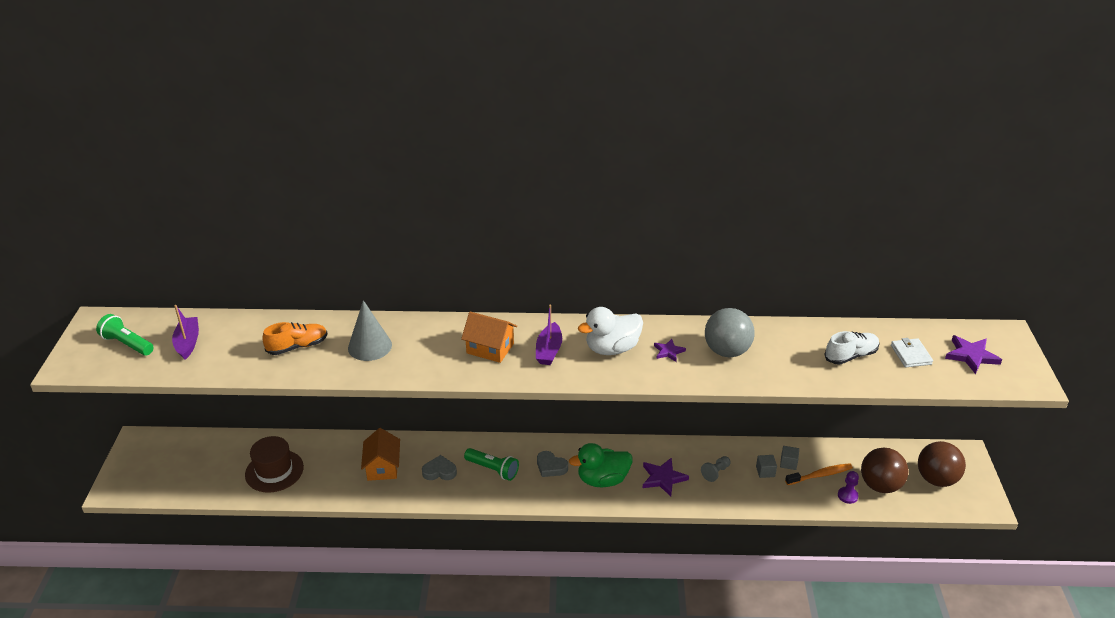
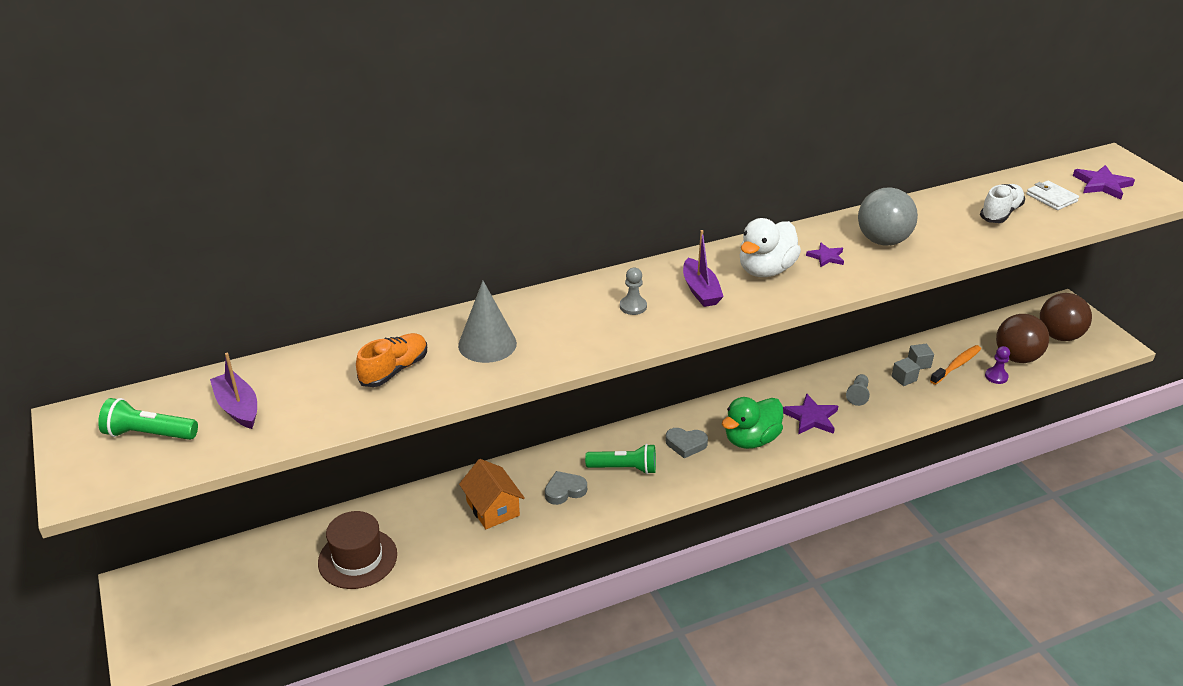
camera: 25 degrees left, 0 degrees up
(490, 348) = (633, 306): orange house -> grey pawn

